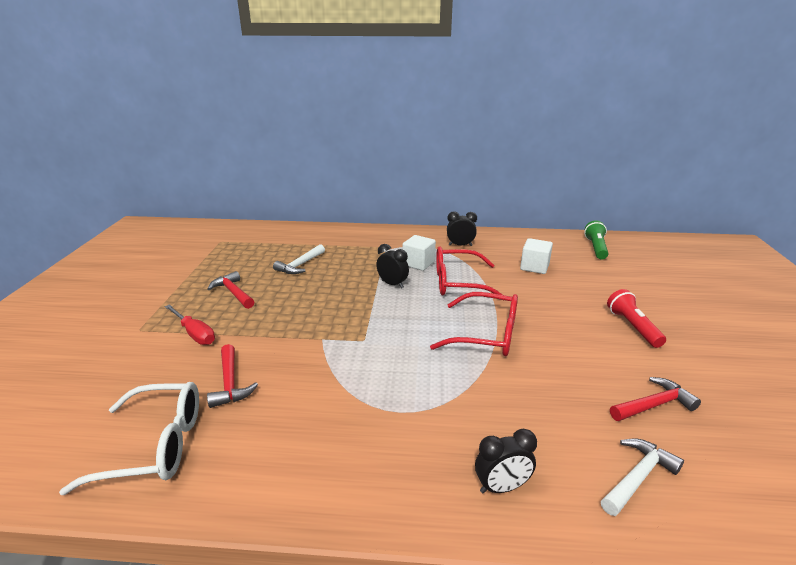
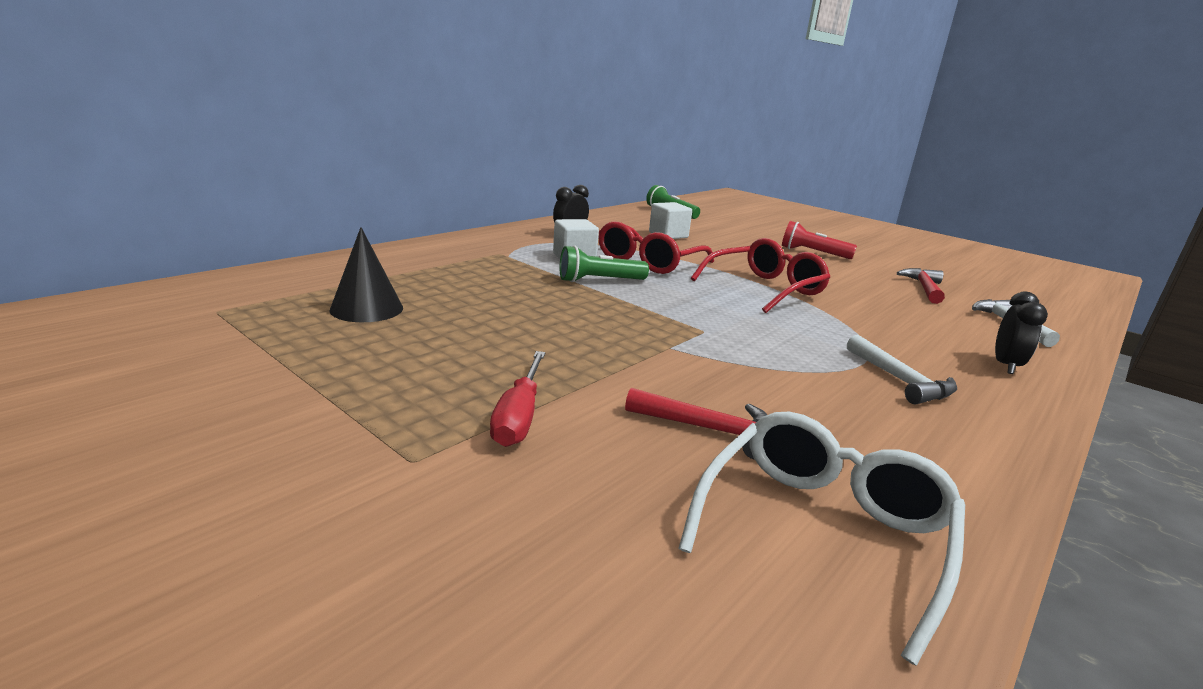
camera: 55 degrees left, 5 degrees down
(194, 333) = (519, 416): red screwdriver -> red screwdriver turned 105 degrees clockwise
(233, 292) = (437, 355): red hammer -> none
(261, 259) = (367, 309): none -> black cone
(300, 265) = (446, 297): white hammer -> white hammer (900, 380)
(392, 284) = (599, 281): black clock -> green flashlight

